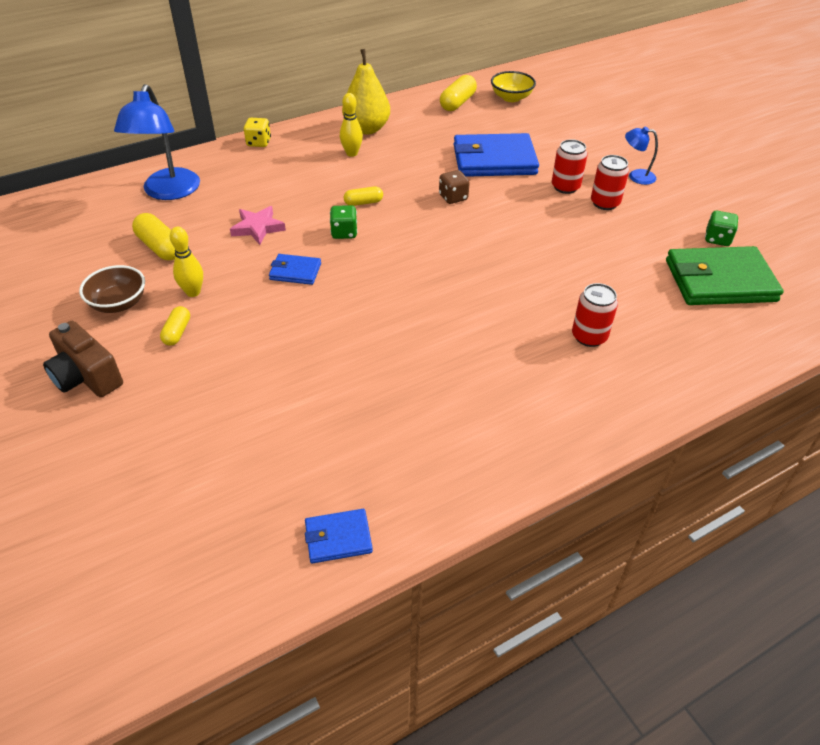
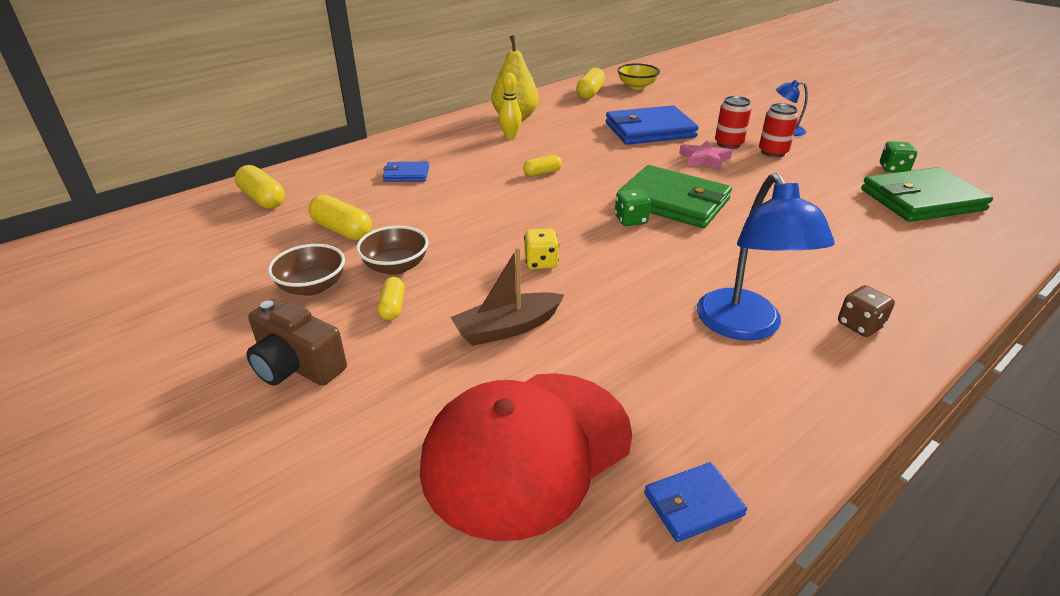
camera: 10 degrees left, 10 degrees down
(102, 204) = (262, 199): none -> yellow capsule
(168, 192) = (333, 183): blue lamp -> blue lamp (745, 327)
(193, 292) = (396, 266): yellow bowling pin -> brown bowl
(234, 475) = (527, 450): none -> red cap
(258, 142) = (412, 136): yellow dice -> yellow dice (541, 262)
(258, 228) = (443, 203): pink star -> pink star (704, 159)
(262, 366) = (507, 328): none -> brown boat
(295, 272) = (501, 236): blue wallet -> blue wallet (406, 174)
(344, 233) = (536, 198): green dice -> green dice (631, 220)
(453, 197) = (628, 161): brown dice -> brown dice (859, 325)
(472, 252) = (673, 201): none -> green wallet
(589, 336) = (836, 258): red can -> none

